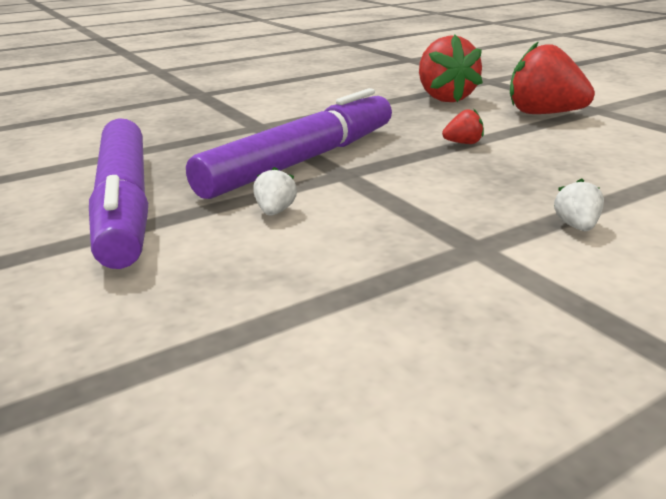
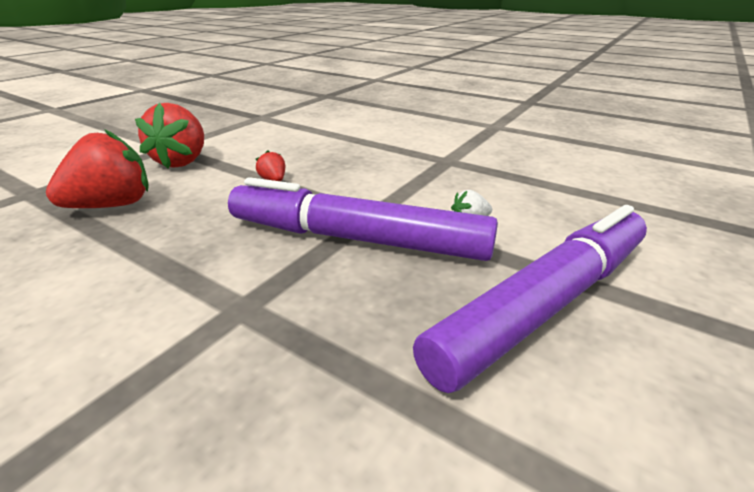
camera: 115 degrees left, 5 degrees up
(576, 226) = (400, 144): white strawberry -> none

